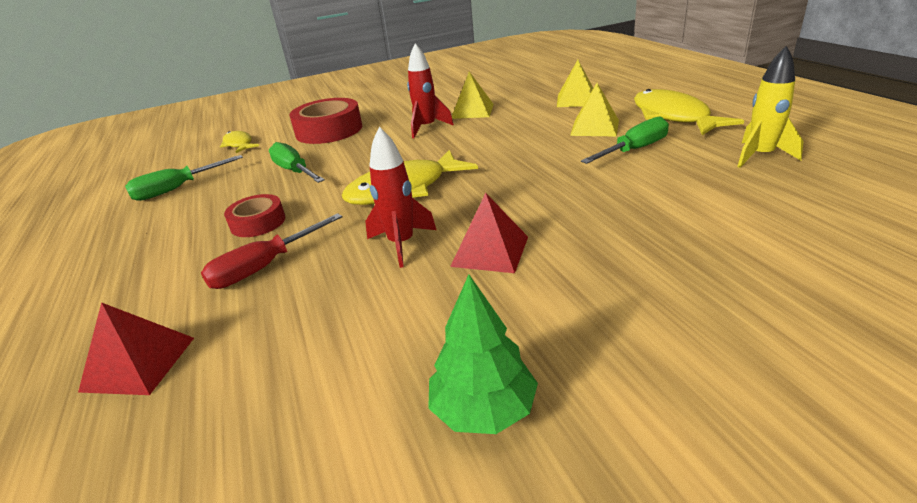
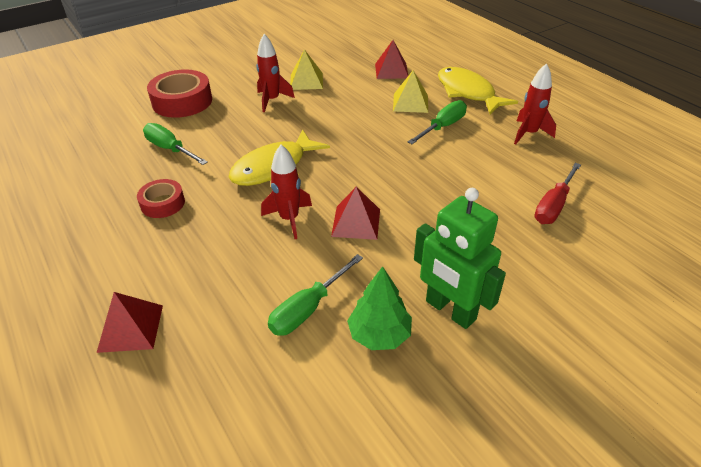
camera: 15 degrees left, 10 degrees up
(177, 189) = (66, 170): green screwdriver -> green screwdriver (308, 309)
(239, 144) = (100, 117): yellow fish -> none
(264, 267) = (189, 244): red screwdriver -> red screwdriver (553, 206)
(576, 100) = (391, 71): yellow pyramid -> red pyramid
(612, 382) = (450, 310): none -> green robot
(760, 156) = (529, 134): yellow rocket -> red rocket

